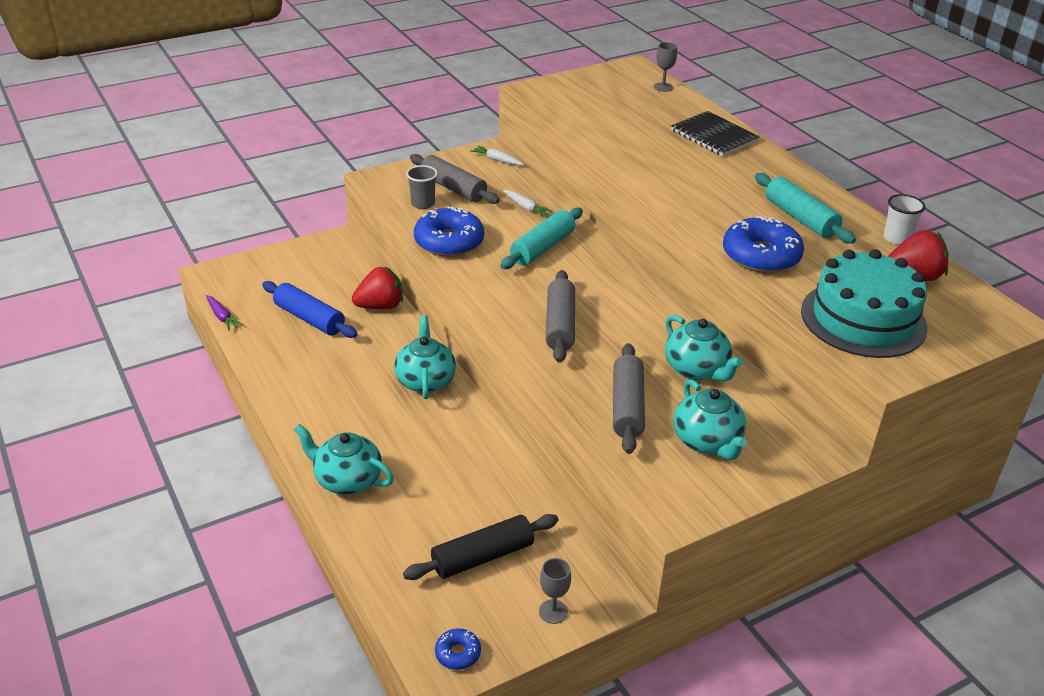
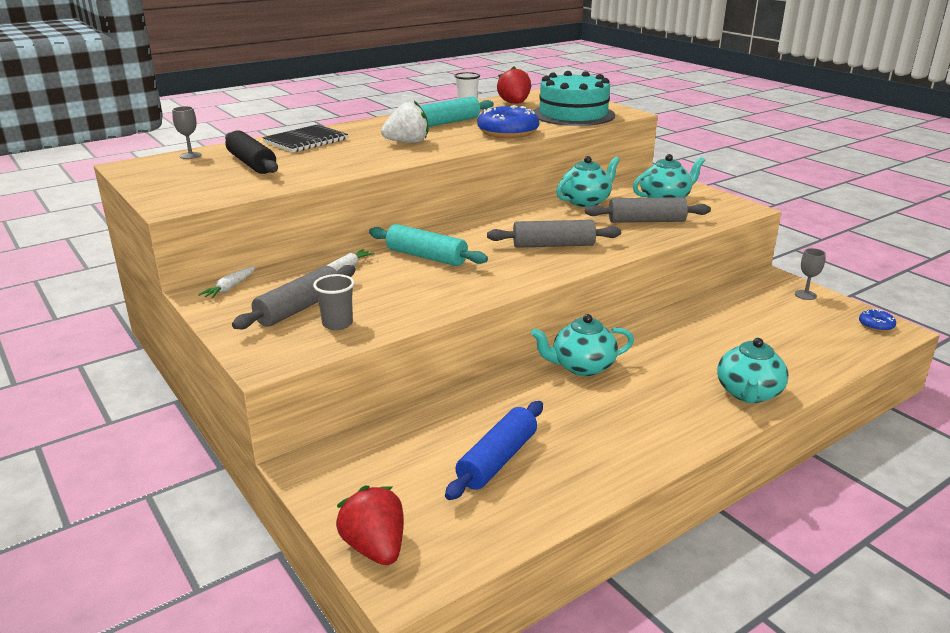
camera: 95 degrees left, 10 degrees down
(222, 317) = (514, 543): purple carrot -> none
(380, 306) = (458, 409): red strawberry -> red strawberry (375, 547)
(449, 242) = (424, 302): blue donut -> none
(482, 557) = (780, 322): black rolling pin -> black rolling pin (252, 163)
(711, 189) = (407, 142): none -> white strawberry

